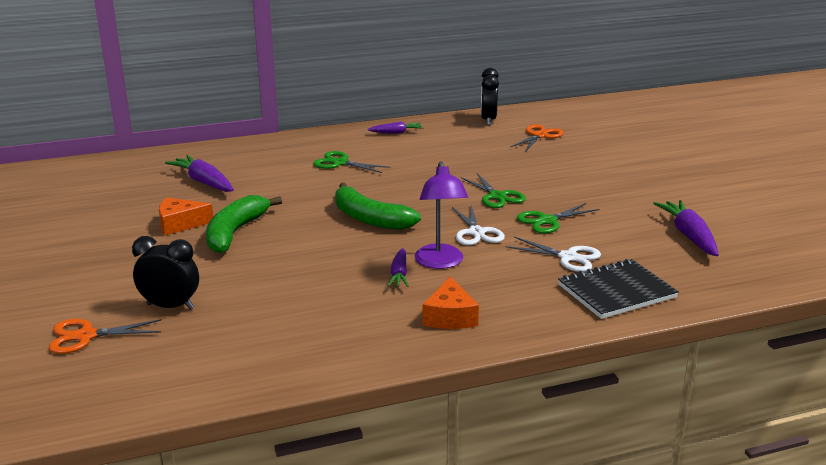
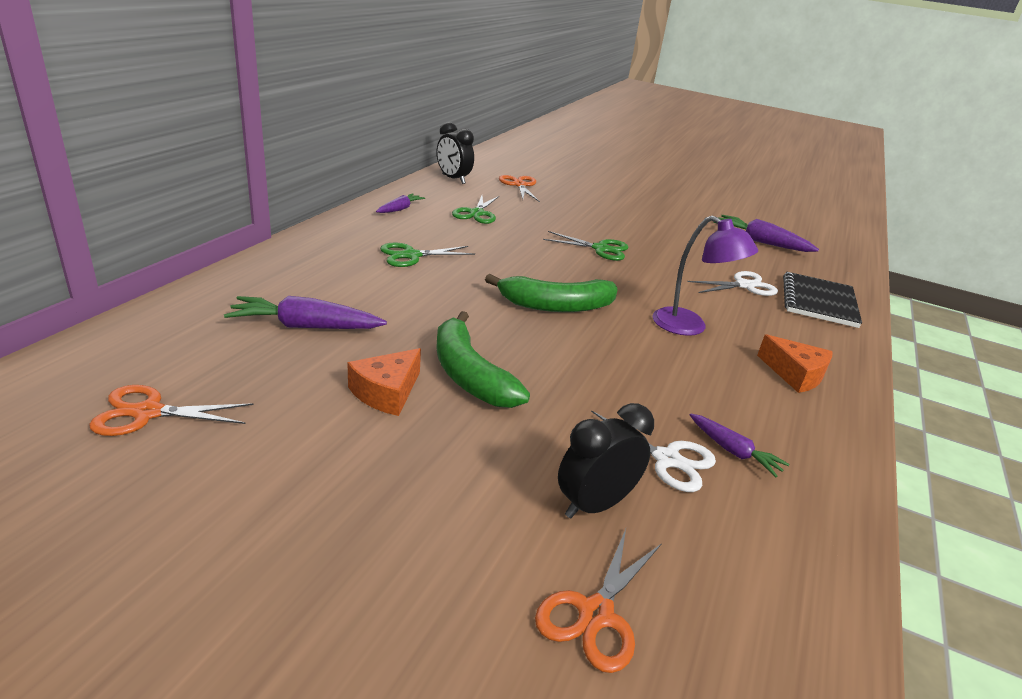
camera: 50 degrees left, 5 degrees up
(77, 195) = (148, 412): none -> orange scissors
(399, 274) = (688, 352): purple carrot -> purple carrot (733, 451)
(476, 232) = (654, 287): white scissors -> white scissors (666, 459)
(547, 221) = (672, 259): green scissors -> green scissors (476, 213)

